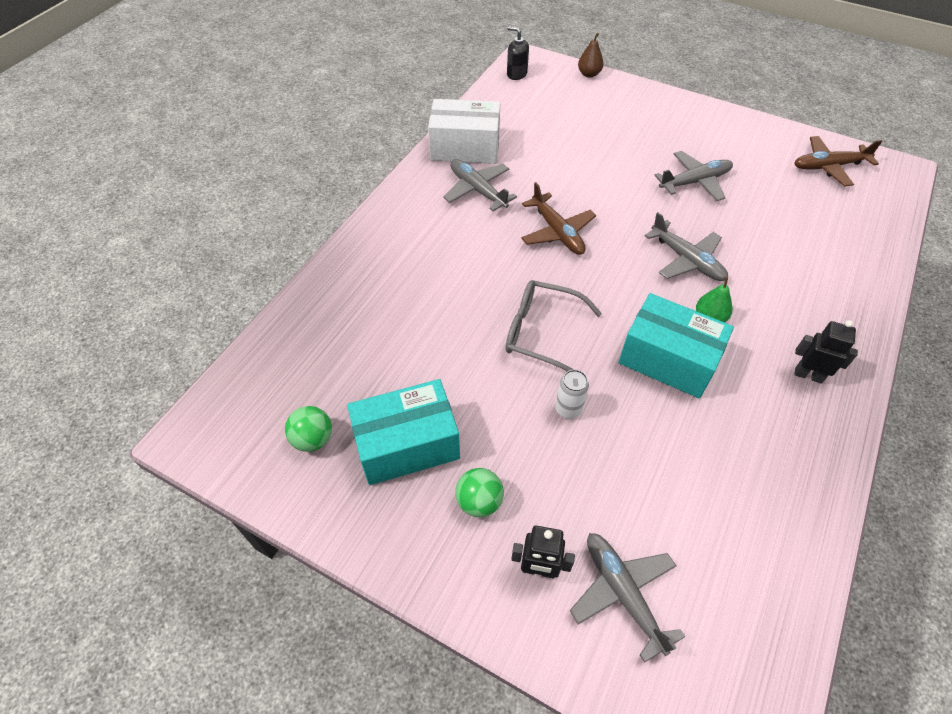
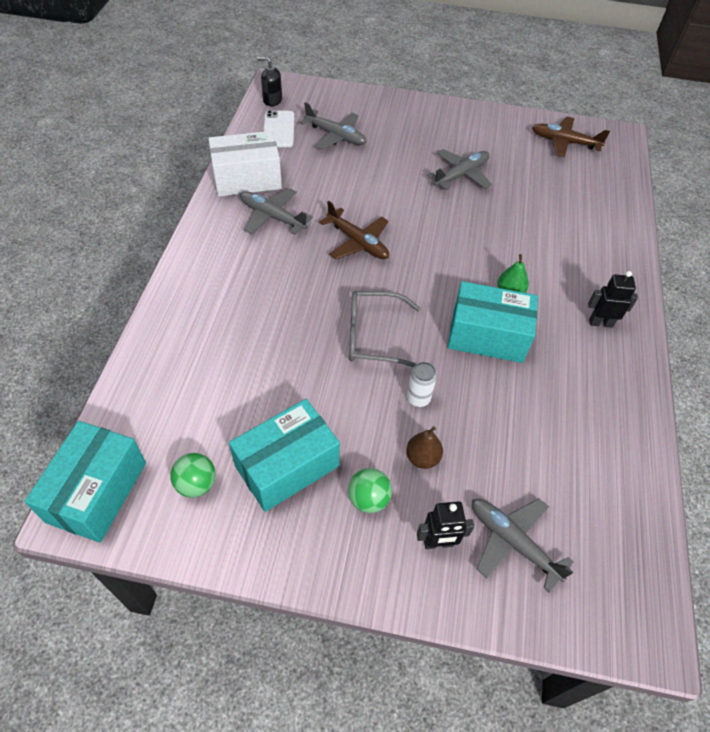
camera: 20 degrees left, 0 degrees up
(219, 422) = (97, 492): none -> turquoise box
(513, 104) = (278, 129): none -> white phone
(589, 74) = (339, 90): brown pear -> brown pear (422, 458)
(686, 260) = (476, 245): grey plane -> grey plane (335, 136)
(829, 166) = (564, 142): brown plane -> brown plane turned 45 degrees clockwise

